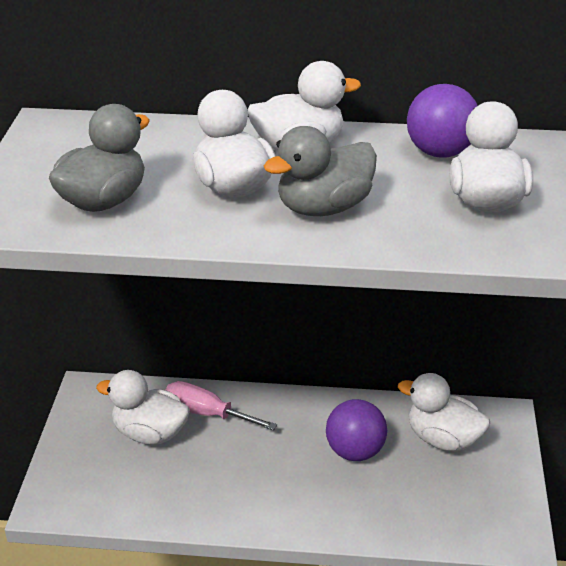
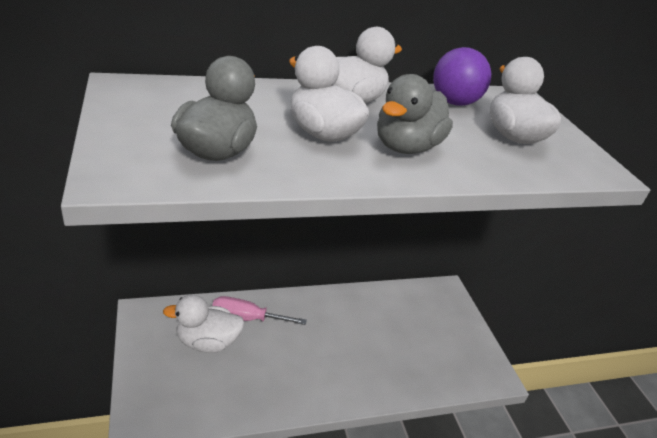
camera: 25 degrees left, 0 degrees up
(355, 451) = (364, 331): purple ball -> none
(443, 439) = (417, 312): white duck -> none

